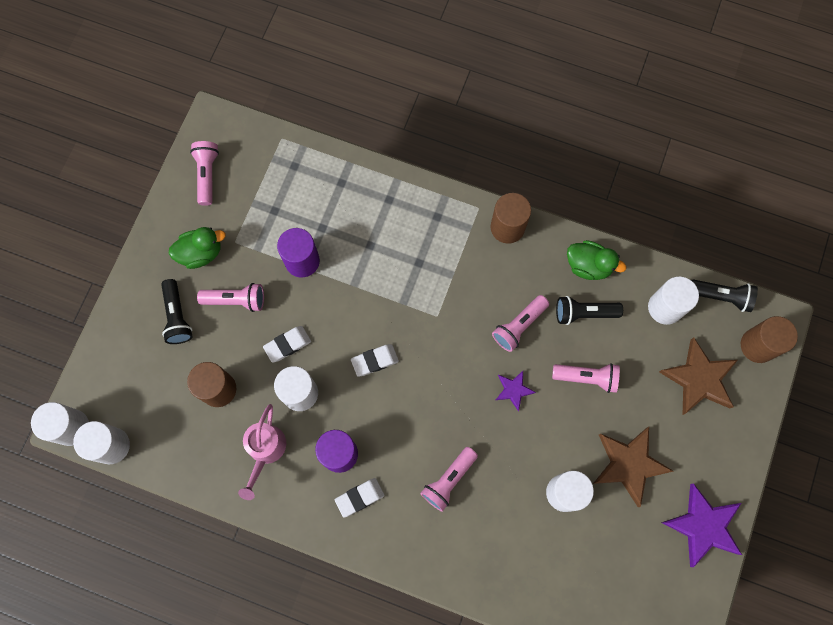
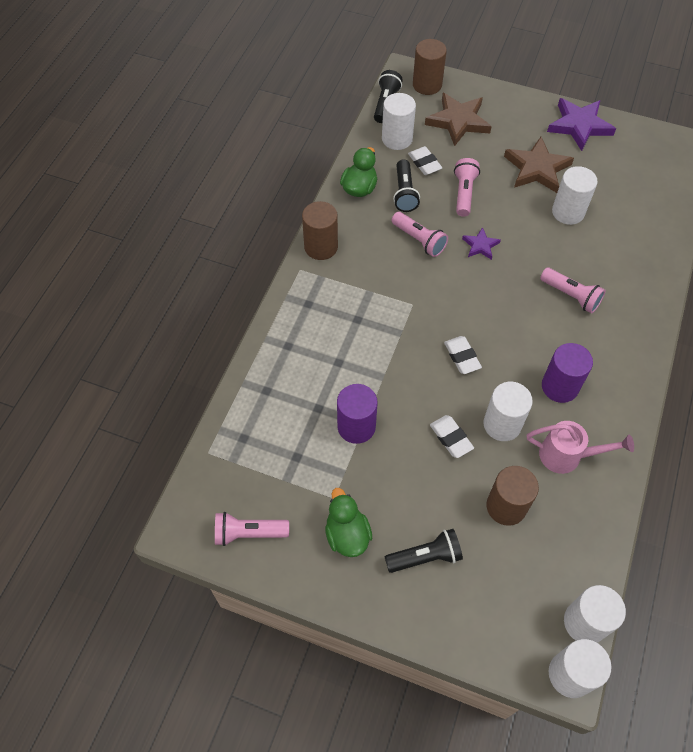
camera: 90 degrees left, 15 degrees down
(236, 300) = (403, 493): pink flashlight -> none
(359, 497) = (599, 368): white eraser -> white eraser (424, 163)

